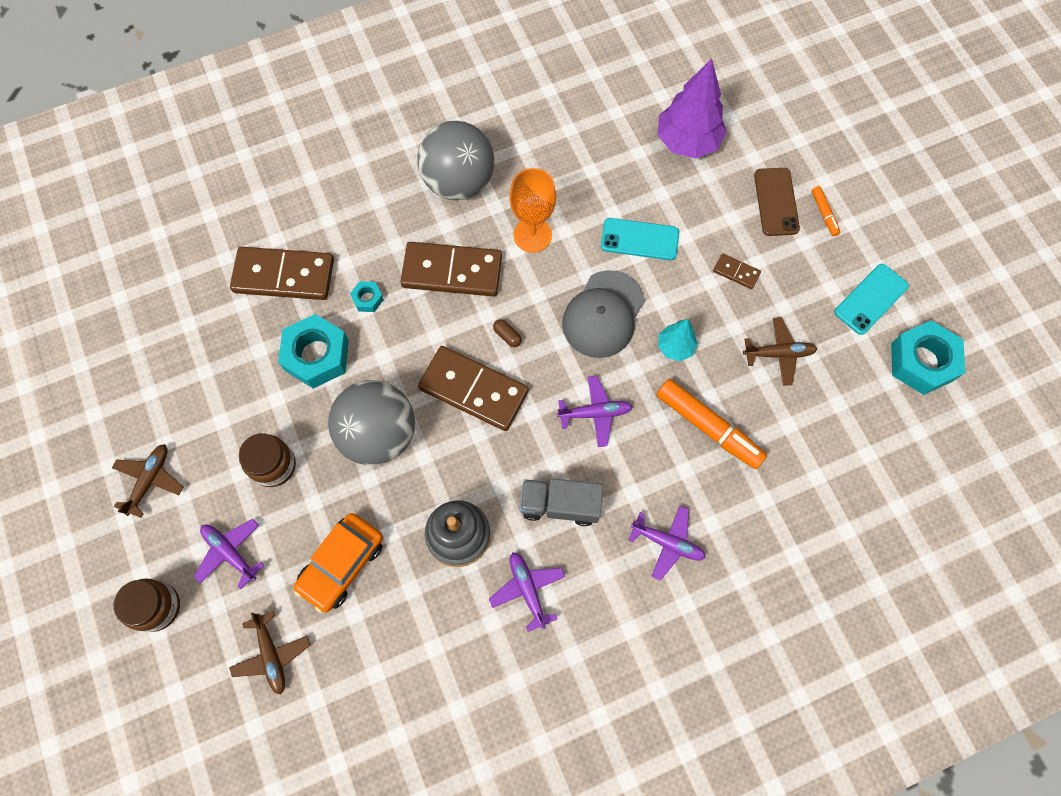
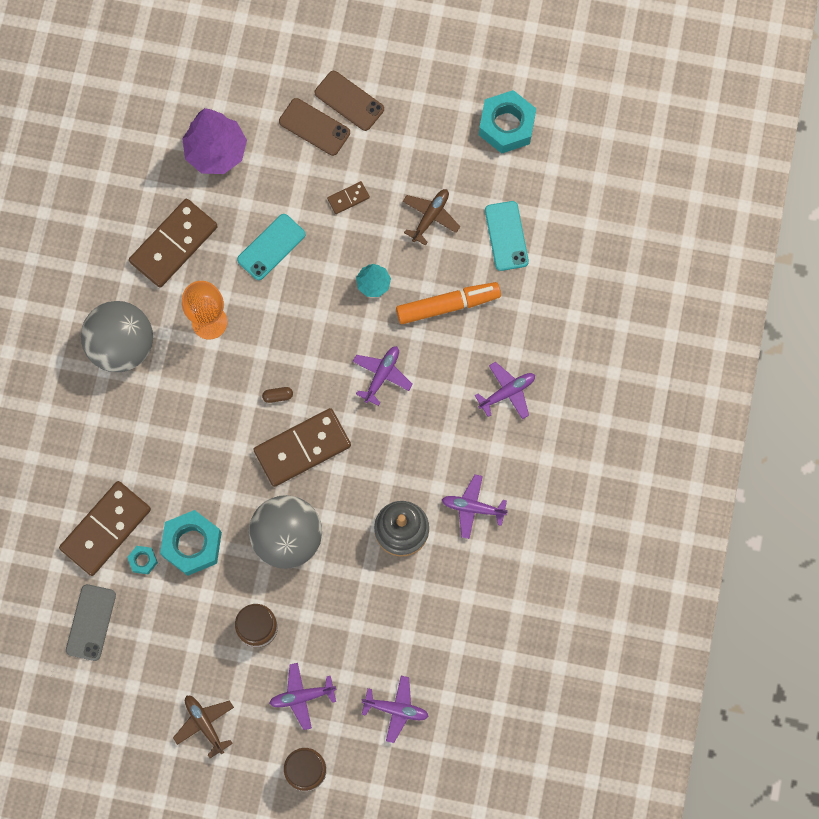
camera: 55 degrees left, 5 degrees up
(189, 319) = (91, 622): none -> grey phone
(271, 655) = (396, 709): brown plane -> purple plane
(342, 564) = (366, 623): orange car -> none
(367, 299) = (172, 478): turquoise nut -> turquoise nut (143, 560)
(452, 272) = (196, 401): brown domino -> brown domino (174, 244)
(560, 505) = (430, 446): grey truck -> none
(603, 314) = (311, 316): grey cap -> none
(824, 214) = (349, 101): orange marker -> brown phone
(871, 299) = (437, 122): turquoise phone -> turquoise phone (506, 236)

